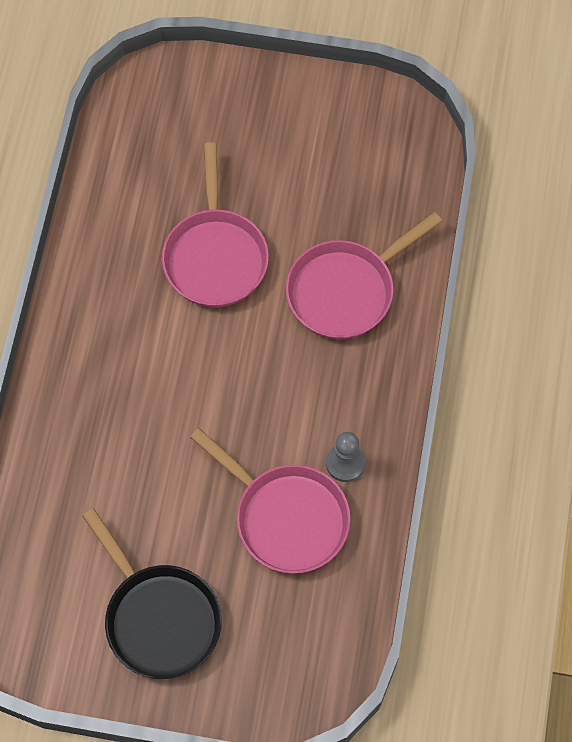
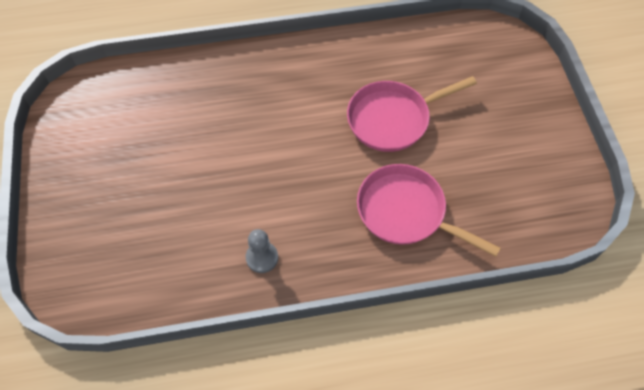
camera: 70 degrees right, 5 degrees down
(159, 618) = (104, 174): black pan -> none
(286, 517) = (204, 231): pink pan -> none

